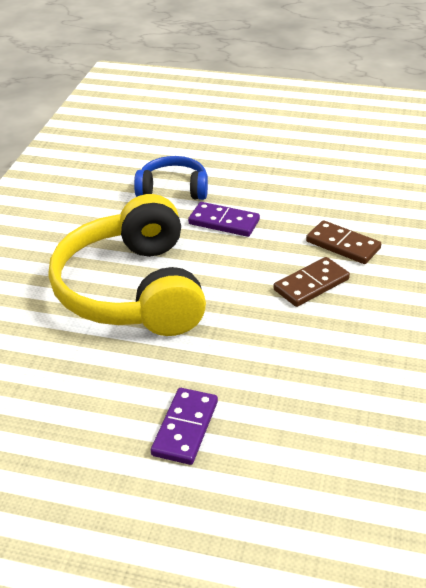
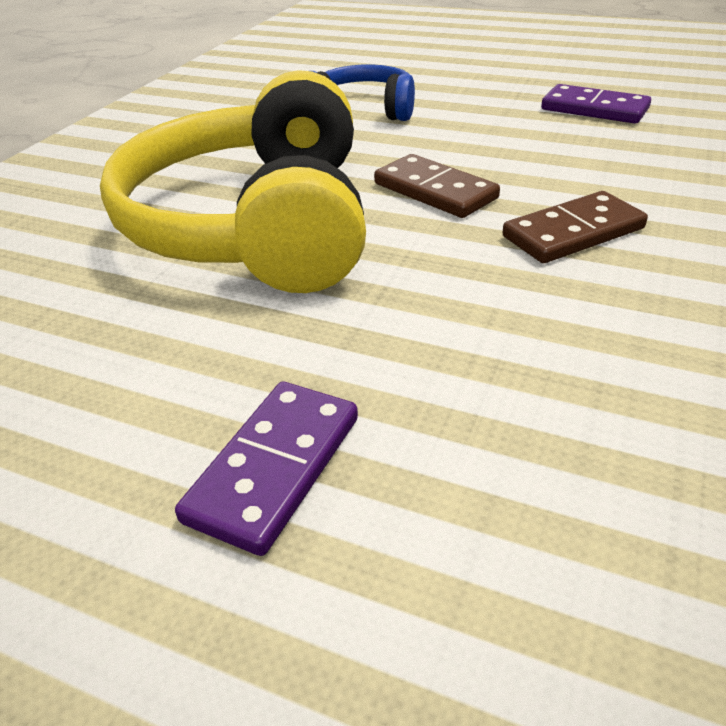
camera: 10 degrees right, 0 degrees up
(224, 222) = (431, 147): purple domino -> purple domino (594, 109)
(343, 245) = (631, 182): brown domino -> brown domino (435, 191)

